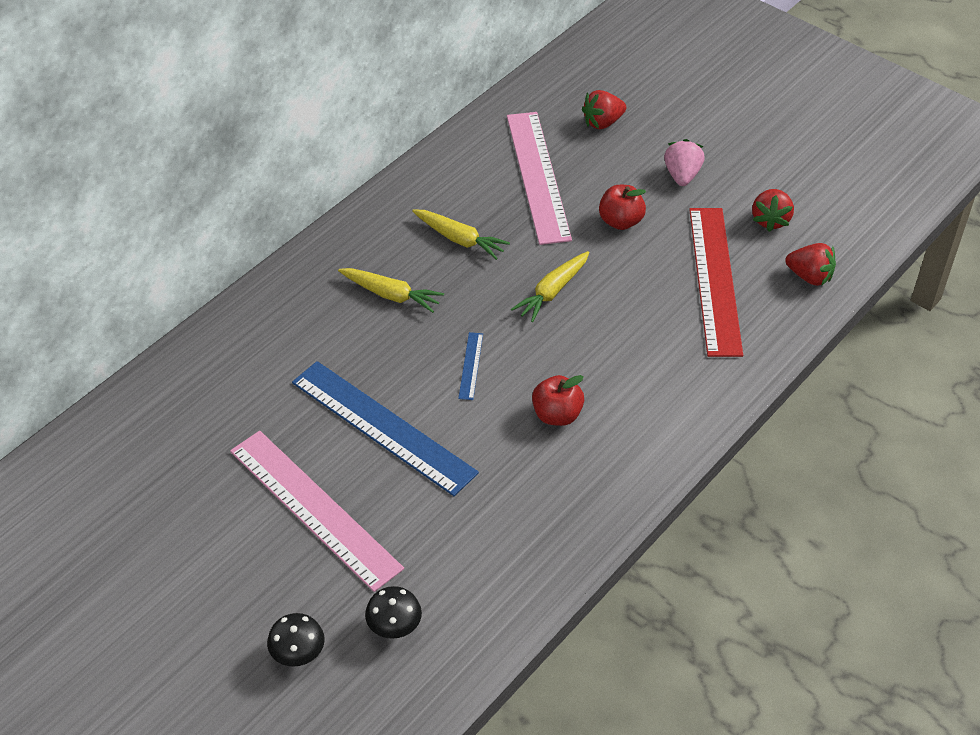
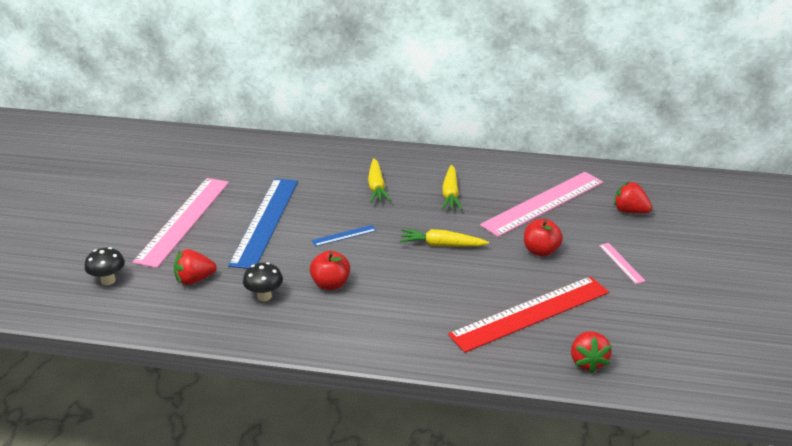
camera: 60 degrees right, 15 degrees down
(298, 656) = (70, 253): black mushroom -> black mushroom (264, 296)
(682, 175) = (621, 263): pink strawberry -> pink ruler
(770, 220) = (626, 321): red strawberry -> red strawberry (194, 280)

